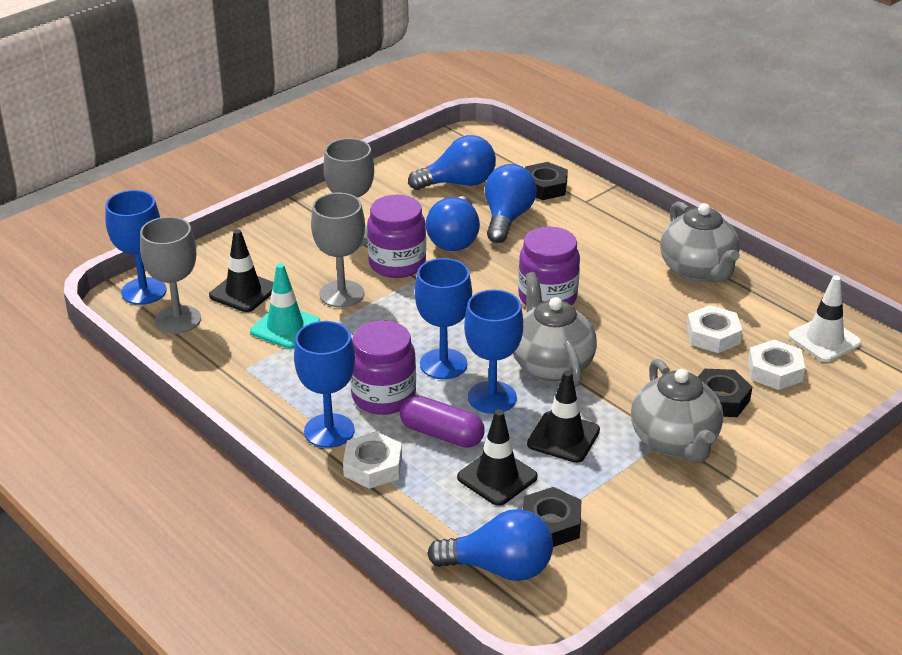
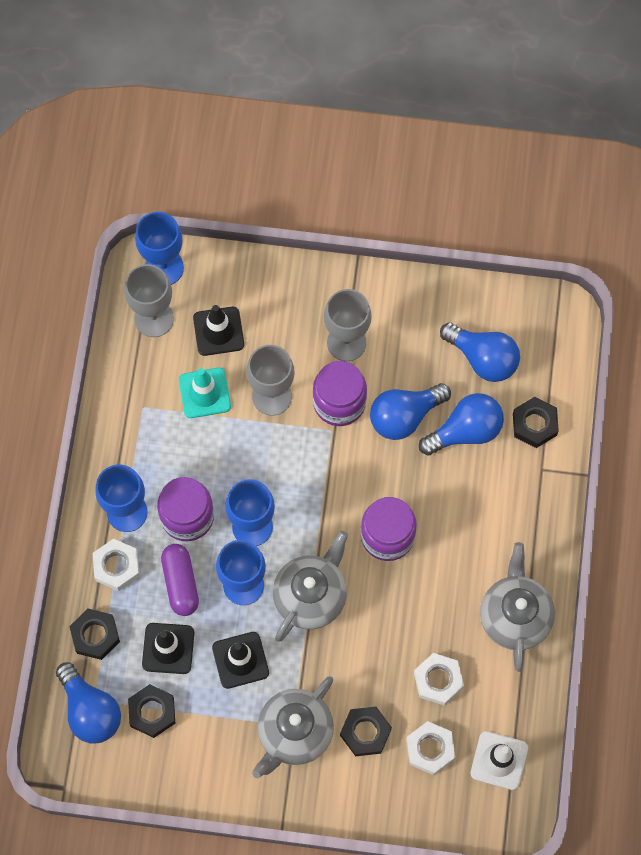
camera: 50 degrees right, 35 degrees up
(424, 520) = (95, 635): none -> black nut
(698, 270) = (514, 616): grey teapot -> grey teapot turned 150 degrees clockwise

